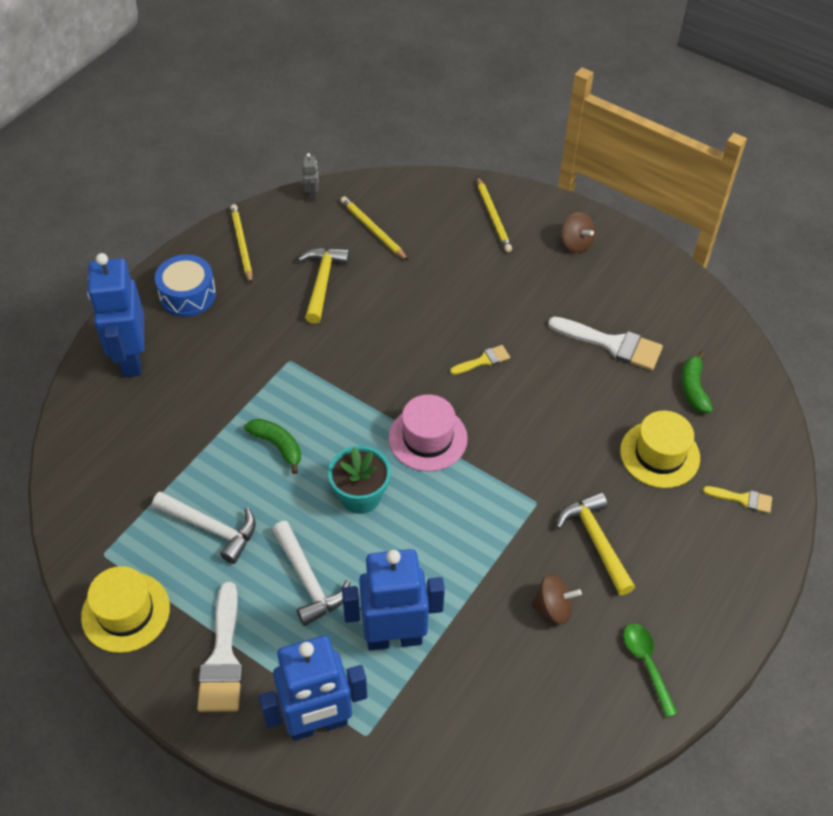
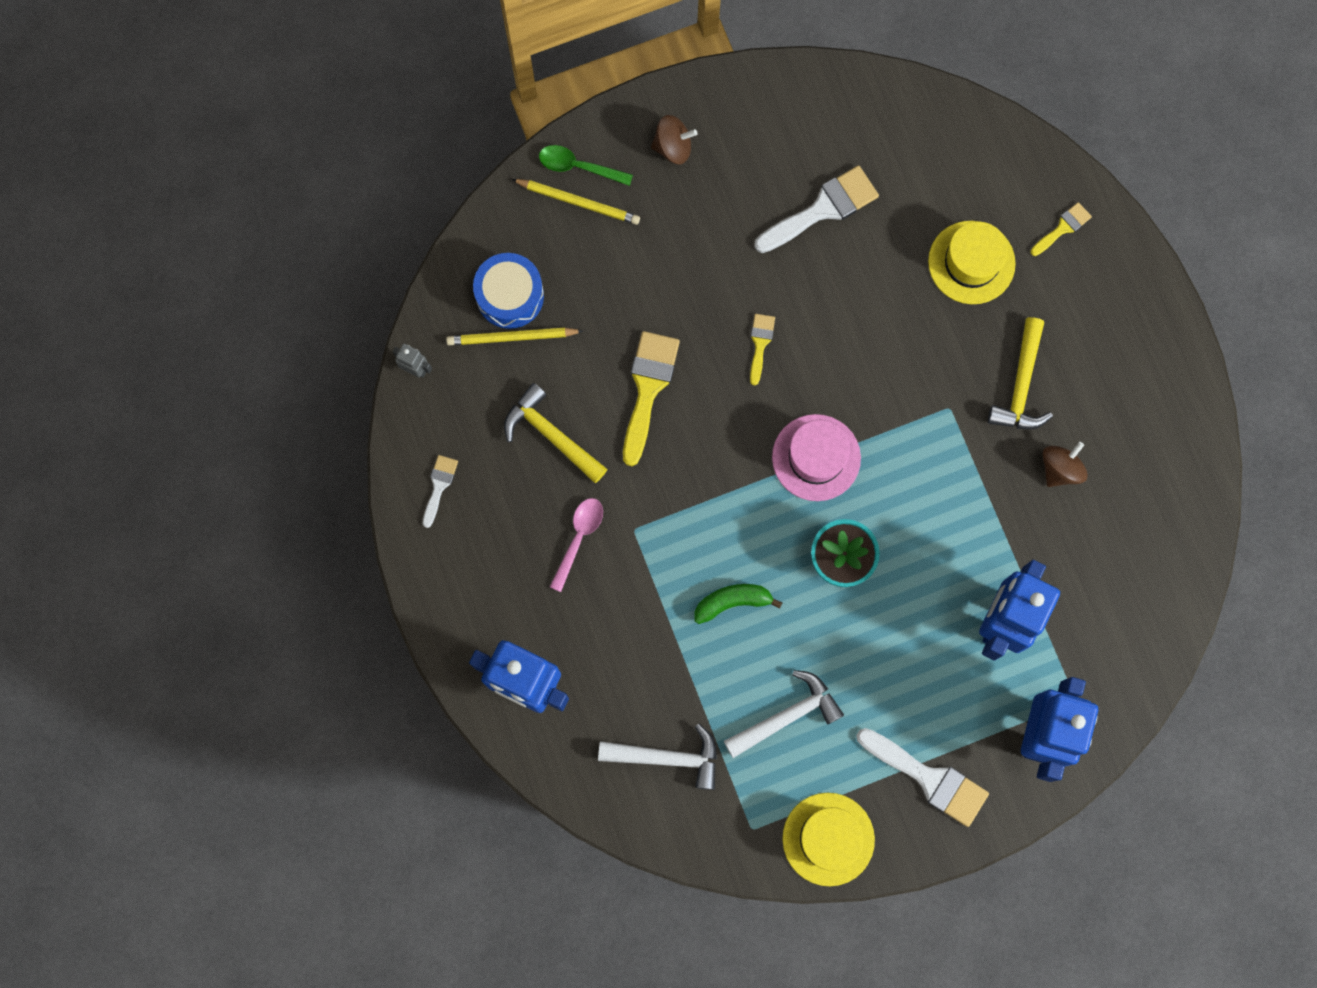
camera: 55 degrees left, 25 degrees up
(187, 295) = (475, 582): blue drum -> blue drum (510, 296)
(241, 244) = (439, 486): yellow pencil -> white brush
(259, 333) = (578, 538): none -> pink spoon
(308, 580) = (899, 661): white hammer -> white hammer (668, 758)
(397, 316) = (648, 388): none -> yellow brush
(596, 541) = (1021, 385): yellow hammer -> yellow hammer turned 90 degrees counterclockwise
(646, 664) = (1158, 430): green spoon -> green spoon (579, 166)
(693, 388) = (922, 175): green banana -> none

